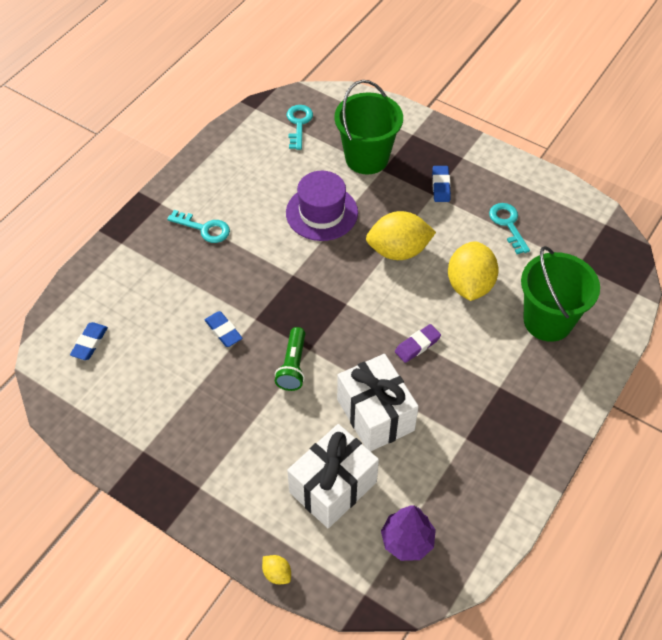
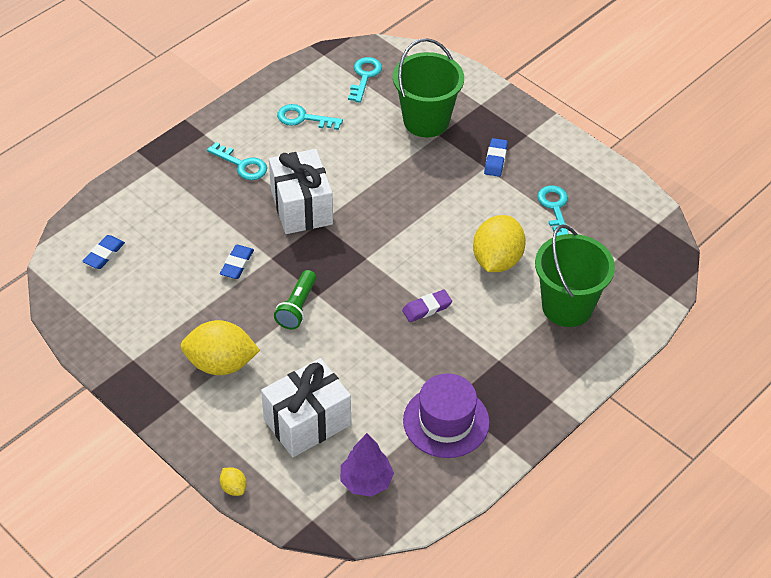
camera: 10 degrees right, 5 degrees down
(223, 331) = (237, 264): blue eraser -> blue eraser turned 45 degrees clockwise
(251, 173) = (303, 118): none -> turquoise key
(321, 213) = (365, 167): purple hat -> purple hat (446, 421)
(375, 415) = (367, 365): white gift -> white gift (301, 207)
(398, 251) = (433, 216): yellow lemon -> yellow lemon (221, 364)

